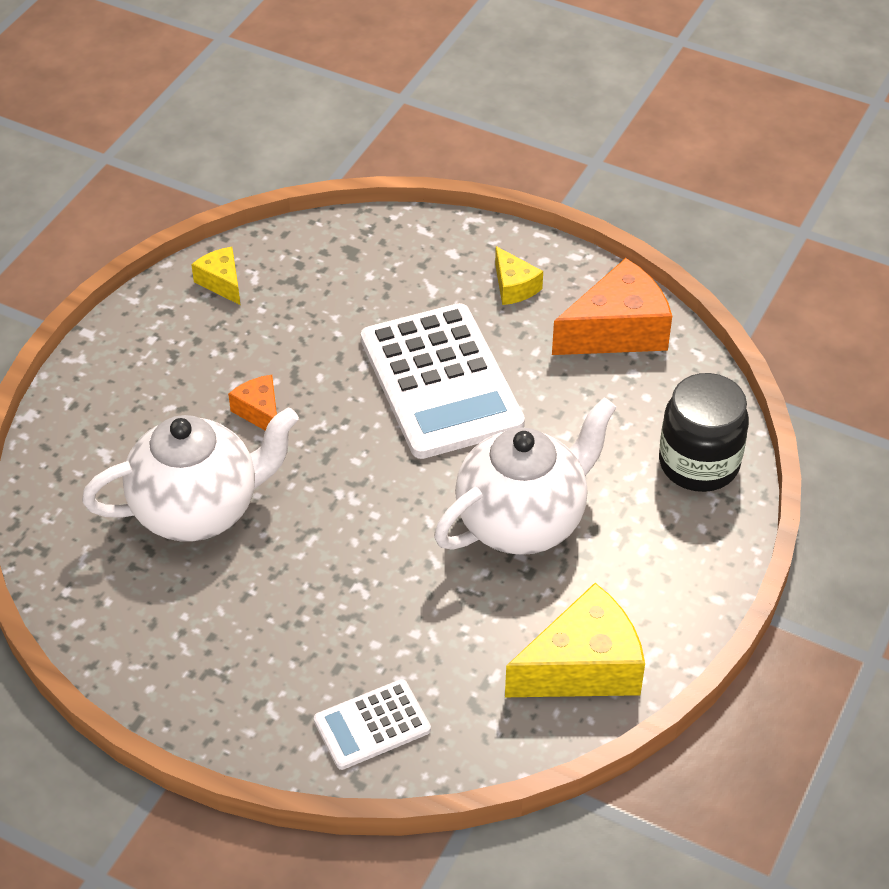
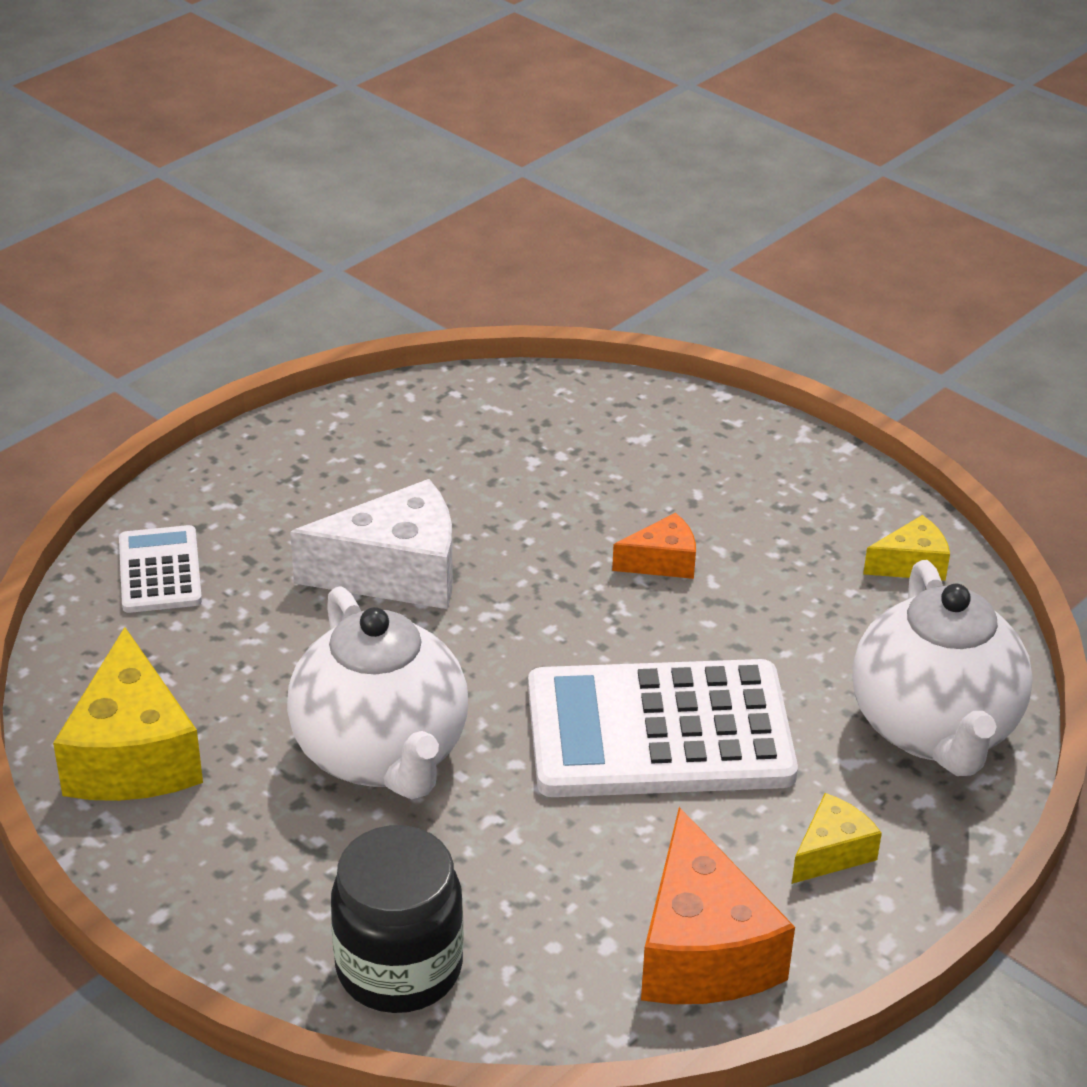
camera: 105 degrees right, 10 degrees down
(198, 509) = (525, 493): white teapot -> white teapot (933, 730)
(323, 566) = (396, 573): none -> white cheese
(514, 287) = (832, 852): yellow cheese -> yellow cheese turned 150 degrees clockwise

